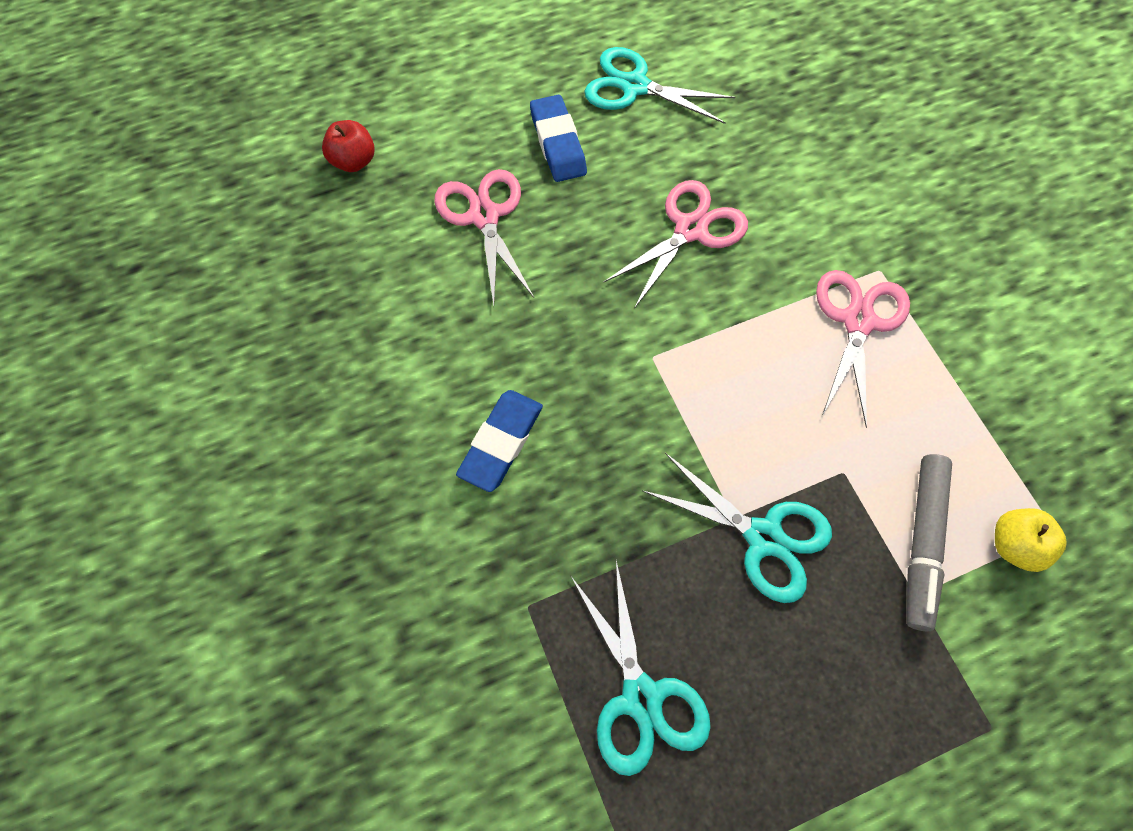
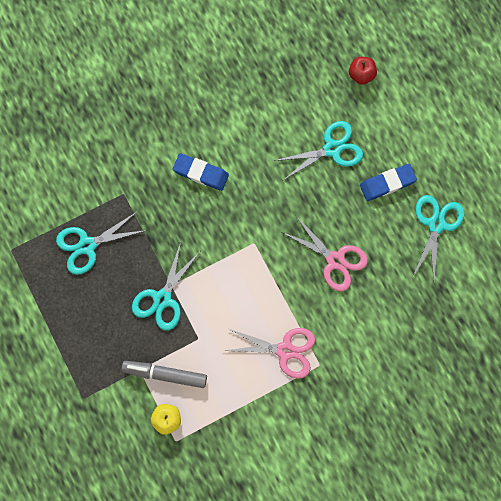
camera: 85 degrees right, 10 degrees up
(484, 216) = (332, 149): pink scissors -> turquoise scissors

